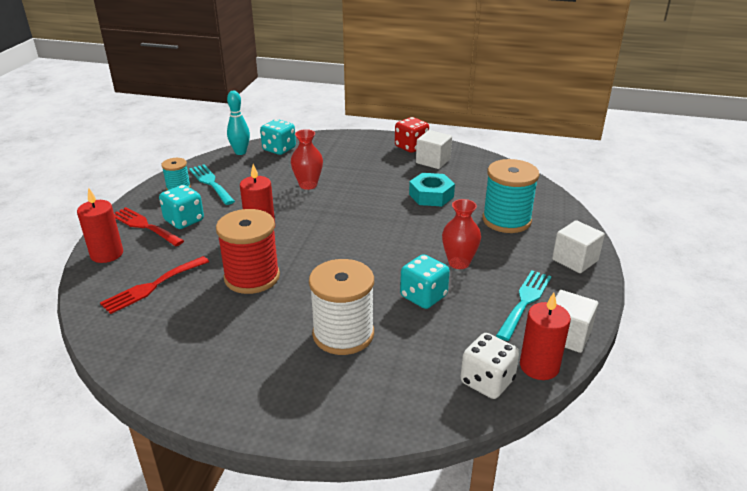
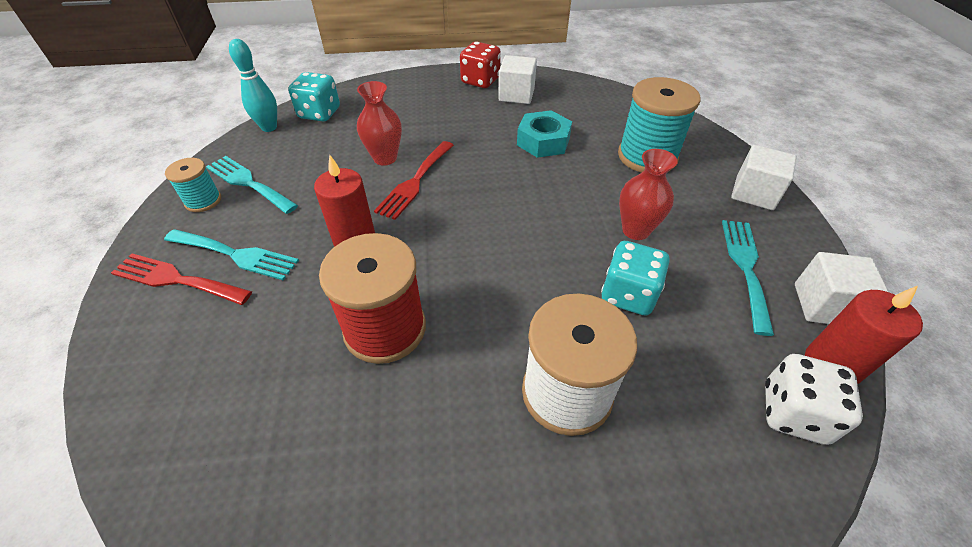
camera: 20 degrees left, 15 degrees up
(107, 254) = (132, 350): red candle -> none
(152, 286) = (236, 392): red fork -> red fork (415, 182)
(184, 220) = (236, 255): turquoise dice -> turquoise fork

